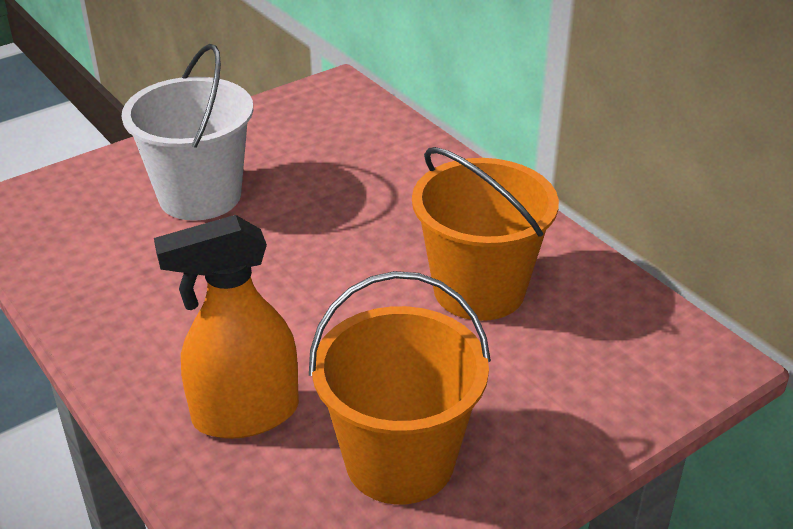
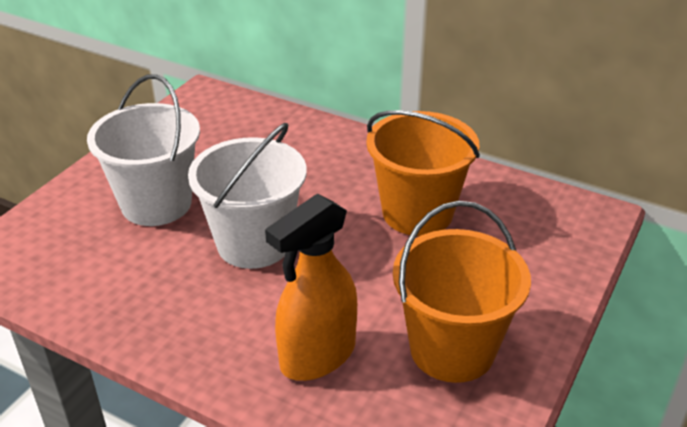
camera: 25 degrees left, 0 degrees up
(268, 269) = (254, 243): none -> white bucket

